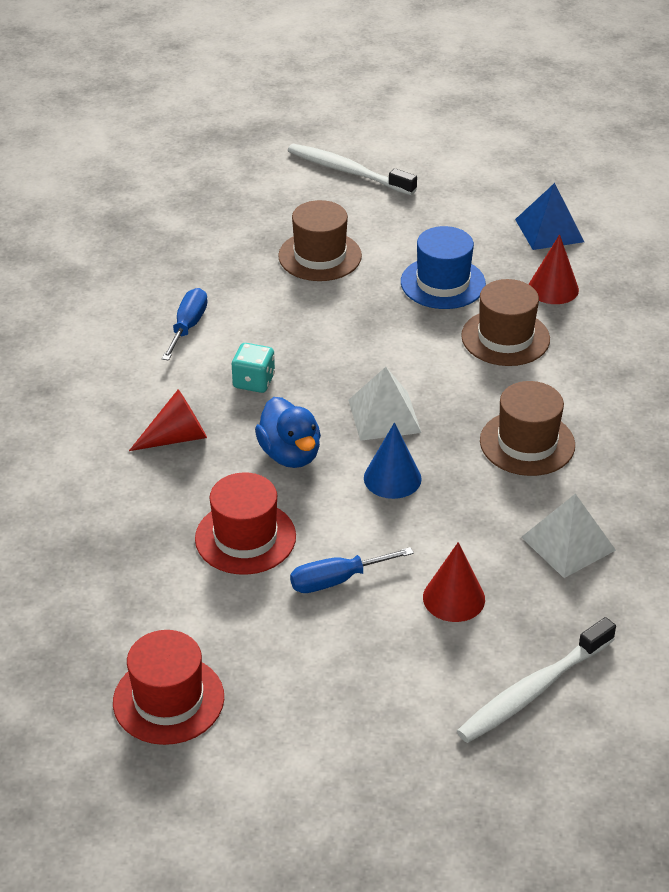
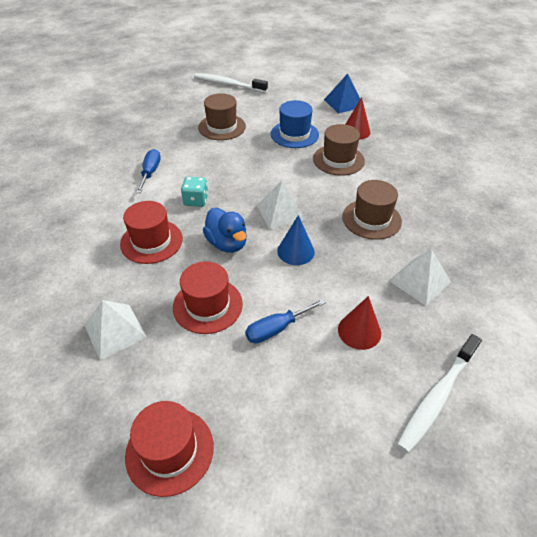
camera: 10 degrees left, 5 degrees up
(112, 554) = (115, 331): none -> white pyramid
(176, 437) = (151, 241): red cone -> red hat

